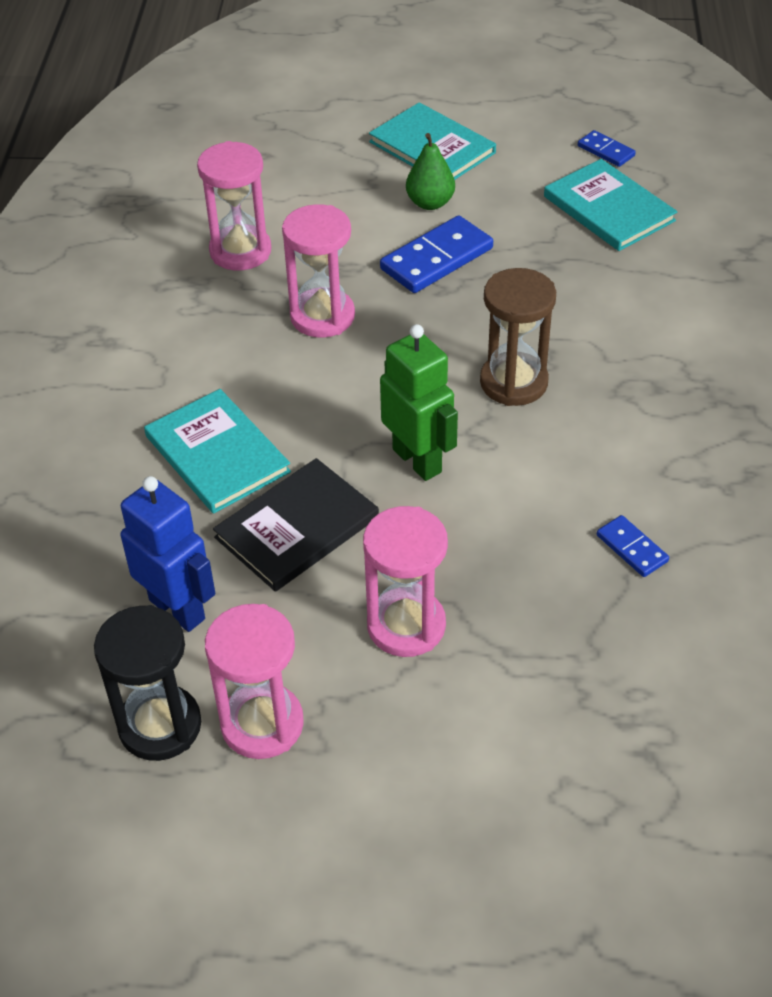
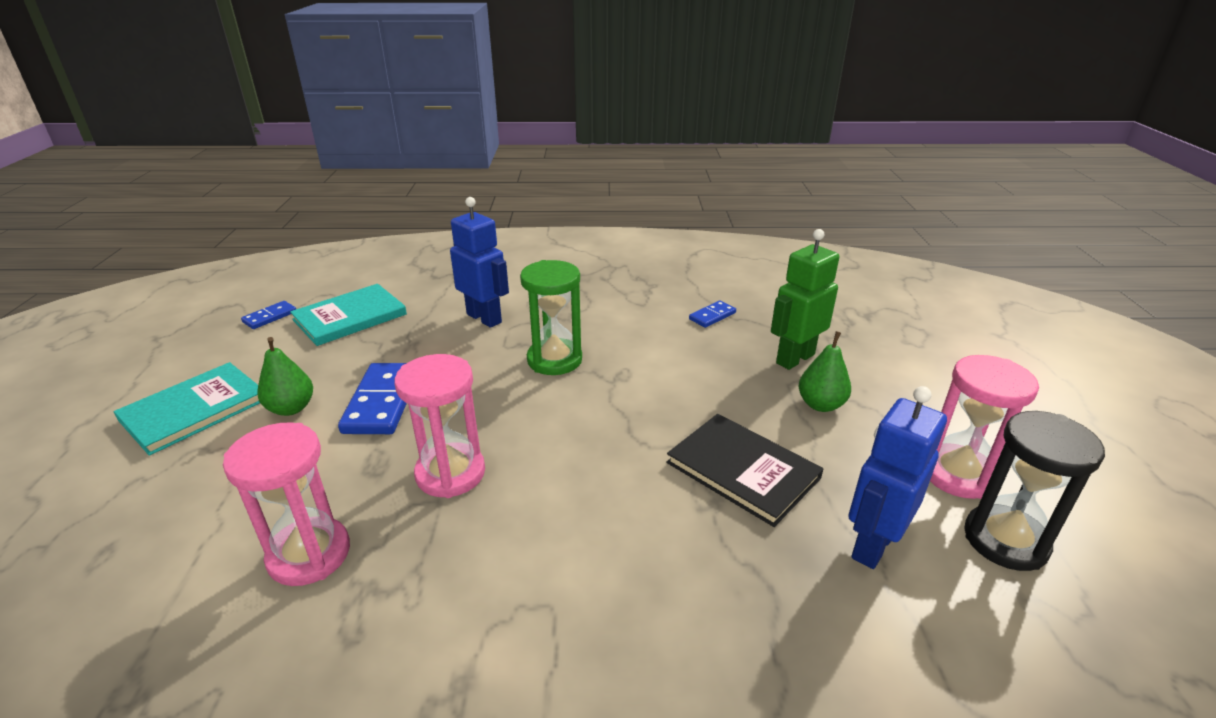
camera: 95 degrees left, 15 degrees down
(217, 454) = (660, 538): turquoise book -> none
(406, 625) = (820, 405): pink hourglass -> green pear
(417, 460) = (647, 405): green robot -> green robot (794, 358)
(437, 259) = (383, 402): blue domino -> blue domino turned 45 degrees clockwise
(513, 382) = (554, 360): brown hourglass -> green hourglass
(612, 317) = (484, 318): none -> blue robot

